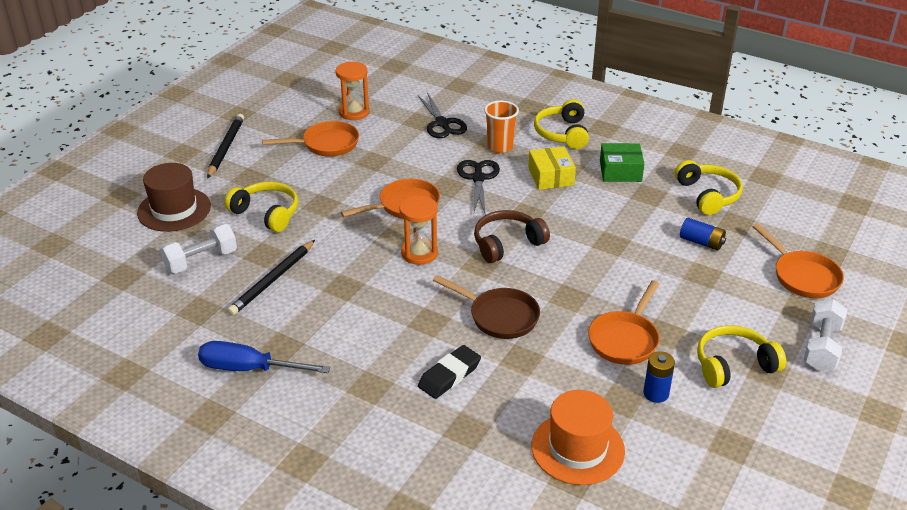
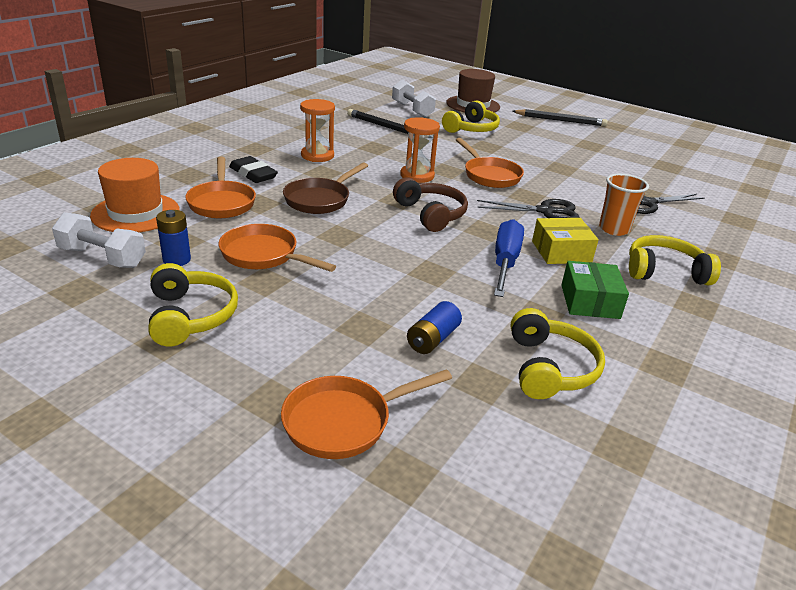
camera: 90 degrees right, 5 degrees down
(249, 369) = (291, 118): blue screwdriver -> blue screwdriver (505, 262)
(326, 144) = (581, 152): orange pan -> orange pan (222, 202)
(354, 112) = (644, 166): orange hourglass -> orange hourglass (317, 156)
(707, 195) = (549, 368): yellow headphones -> yellow headphones turned 75 degrees counterclockwise
(821, 347) = (185, 399): white dumbbell -> white dumbbell (102, 257)

